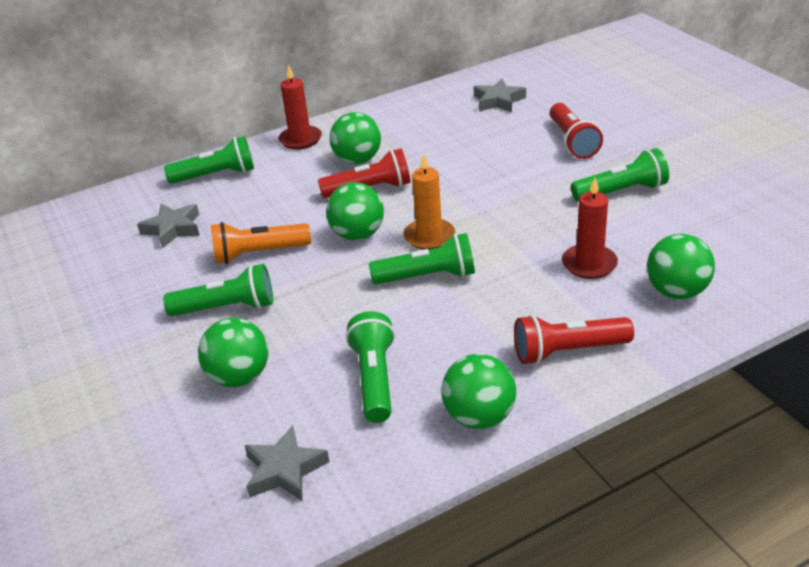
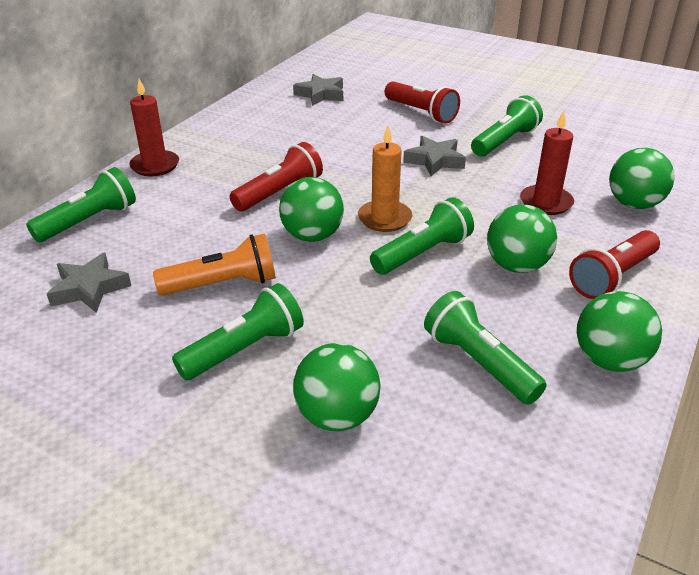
camera: 35 degrees left, 0 degrees up
(258, 254) = (223, 284): orange flashlight -> orange flashlight turned 150 degrees counterclockwise
(285, 470) = (493, 493): grey star -> grey star (435, 160)
(358, 160) = (238, 170): green ball -> green ball (516, 266)

